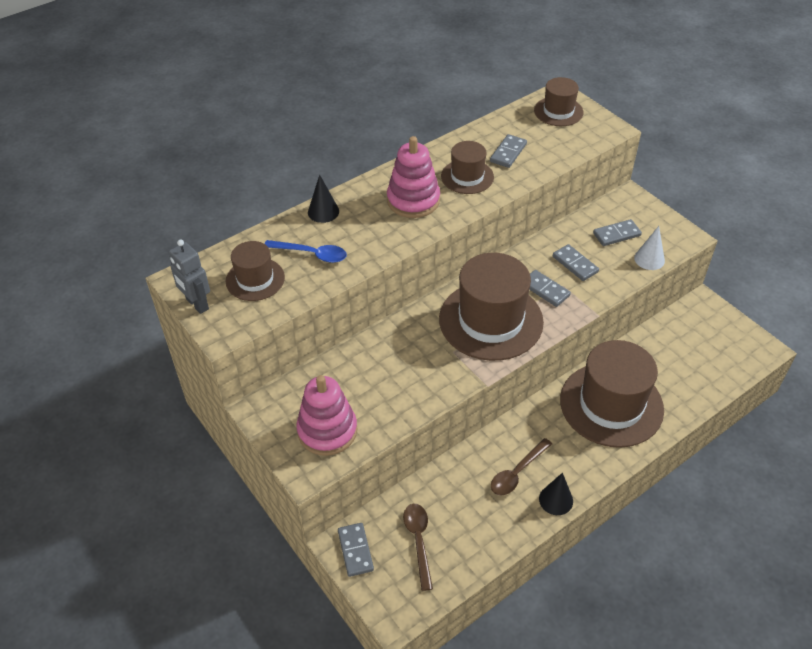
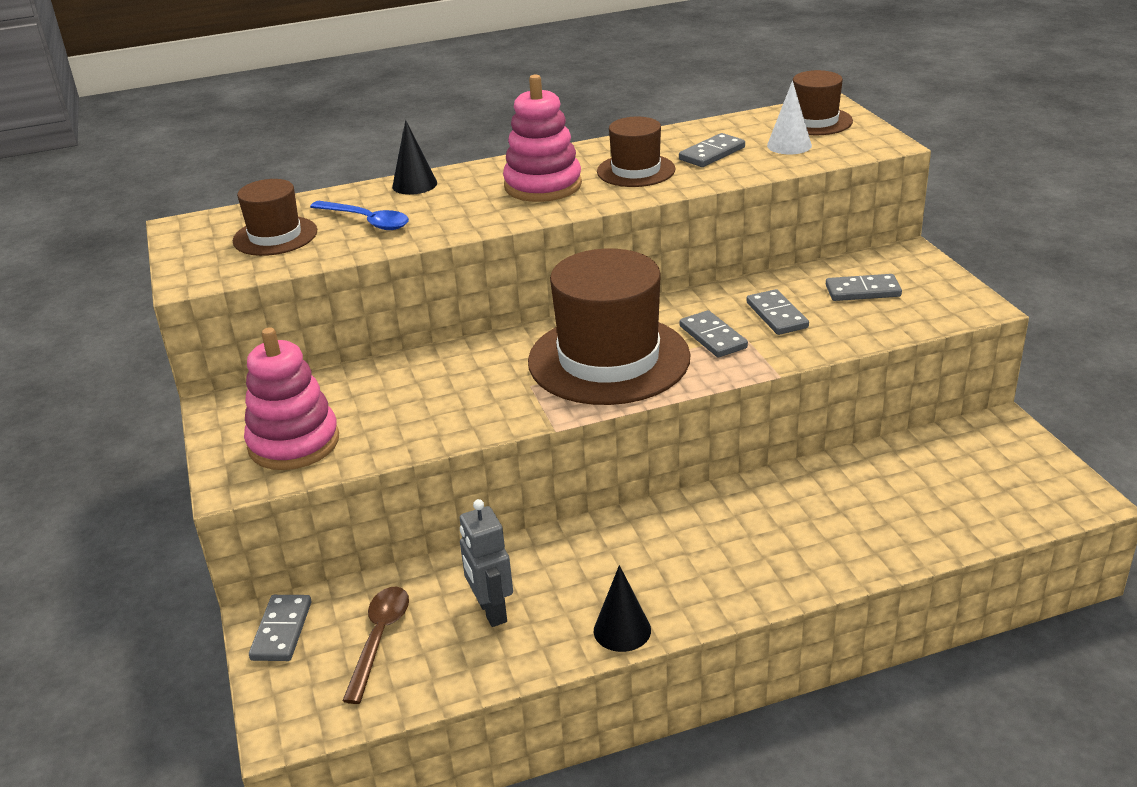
camera: 20 degrees right, 15 degrees down
(197, 304) = (184, 250): grey robot -> grey robot (491, 611)
(517, 472) = (580, 583): brown spoon -> none
(611, 404) = (780, 525): brown hat -> none
(649, 259) = (900, 324): white cone -> white cone (789, 145)

